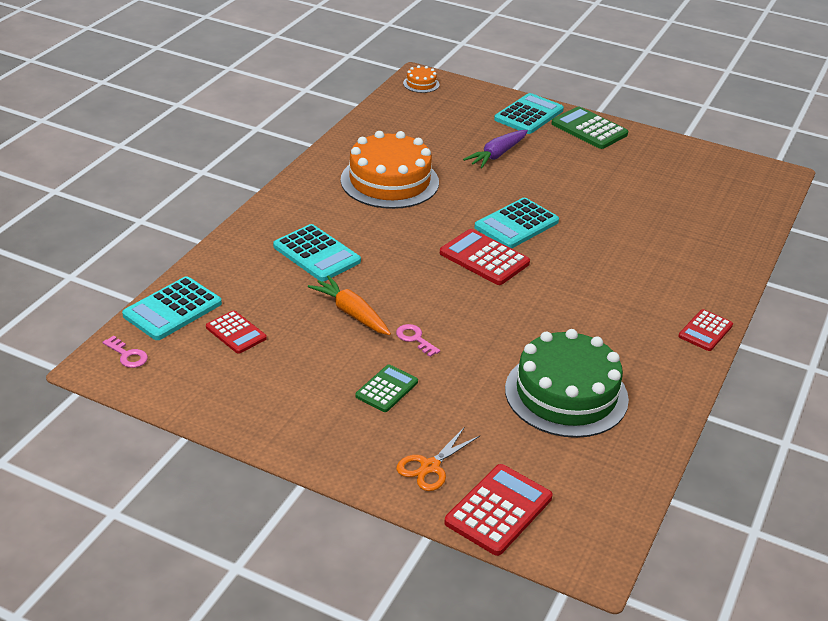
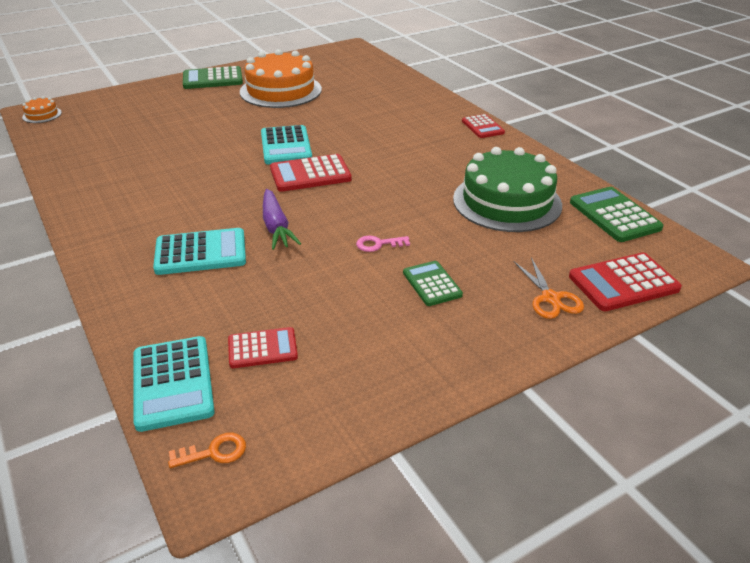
camera: 55 degrees left, 0 degrees up
(127, 355) = (214, 452): pink key -> orange key
(351, 313) = (308, 265): orange carrot -> none
(389, 181) = (150, 177): orange cake -> orange cake (280, 90)
(497, 155) = (189, 121): purple carrot -> purple carrot (276, 227)
(498, 510) = (623, 283): red calculator -> red calculator turned 90 degrees counterclockwise
(528, 115) = (159, 92): turquoise calculator -> none
(620, 477) = (614, 215): none -> green calculator

